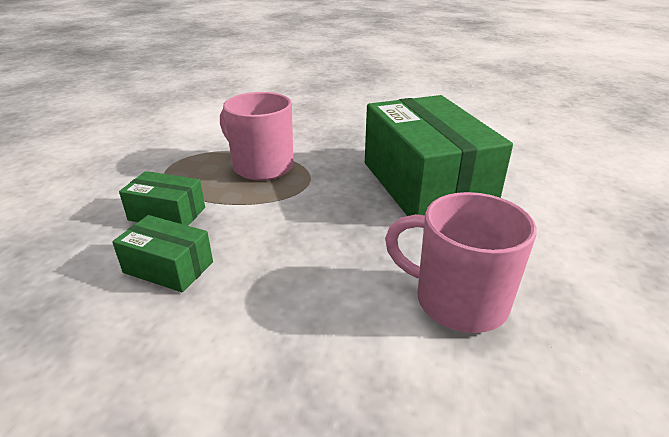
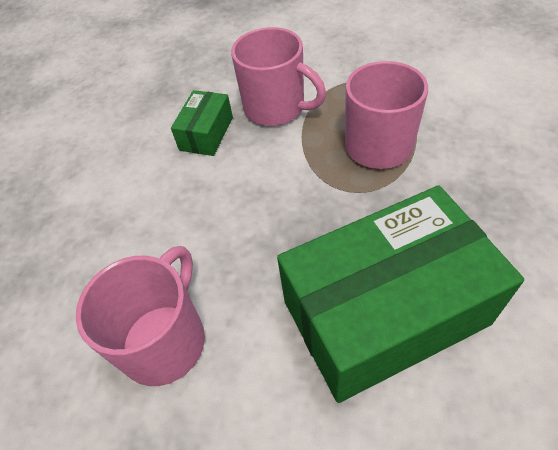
camera: 90 degrees right, 20 degrees up
(167, 214) = (276, 108): green box -> pink mug

